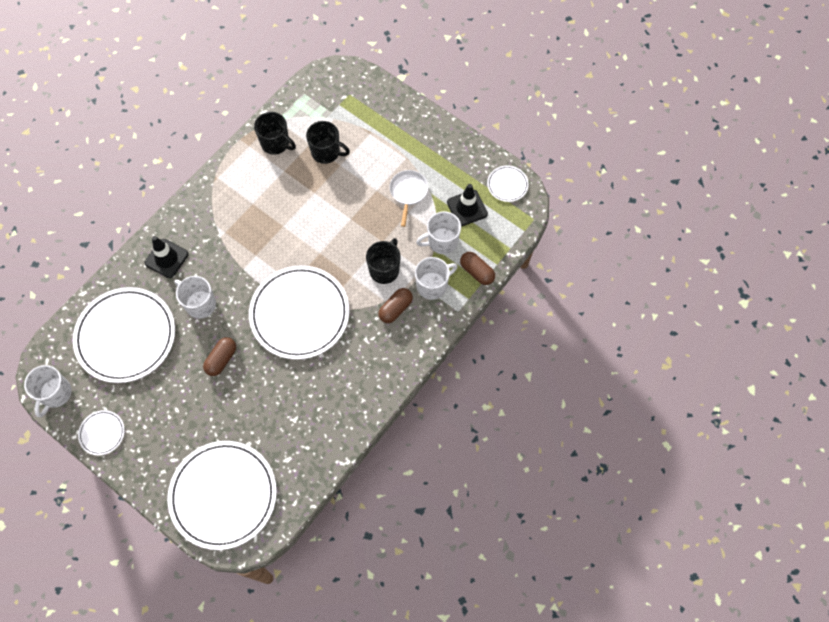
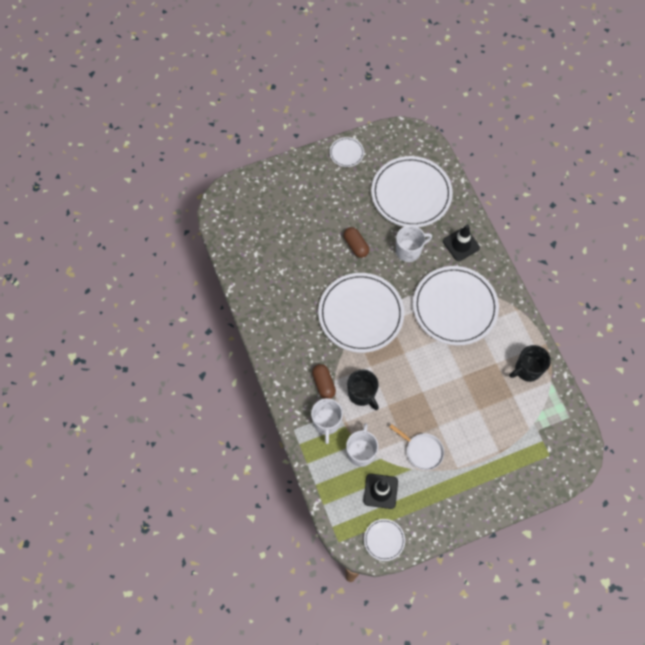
camera: 120 degrees right, 0 degrees up
(55, 394) = (392, 137): white mug -> none
(223, 495) = (257, 205): white plate -> white plate (455, 307)
(326, 152) = (497, 405): black mug -> none
(477, 272) = (318, 464): brown capsule -> none

